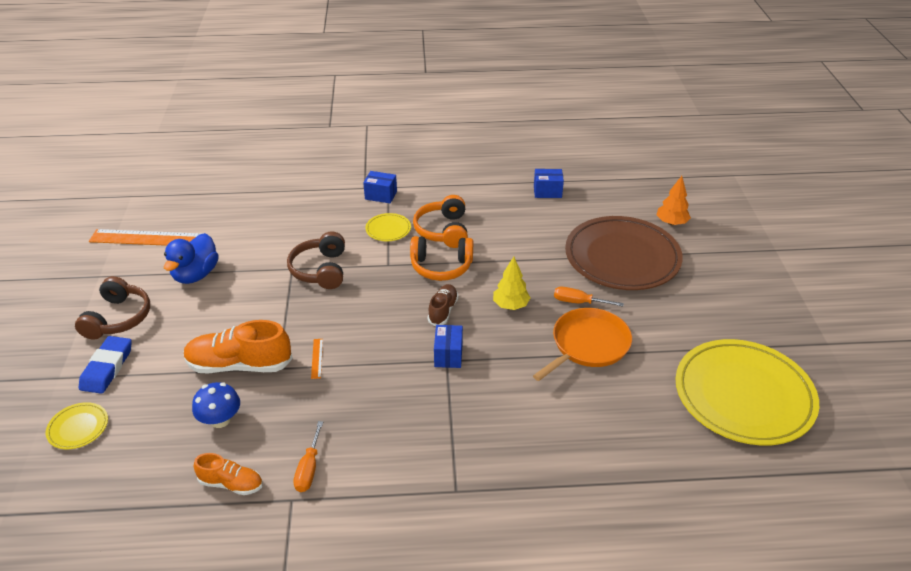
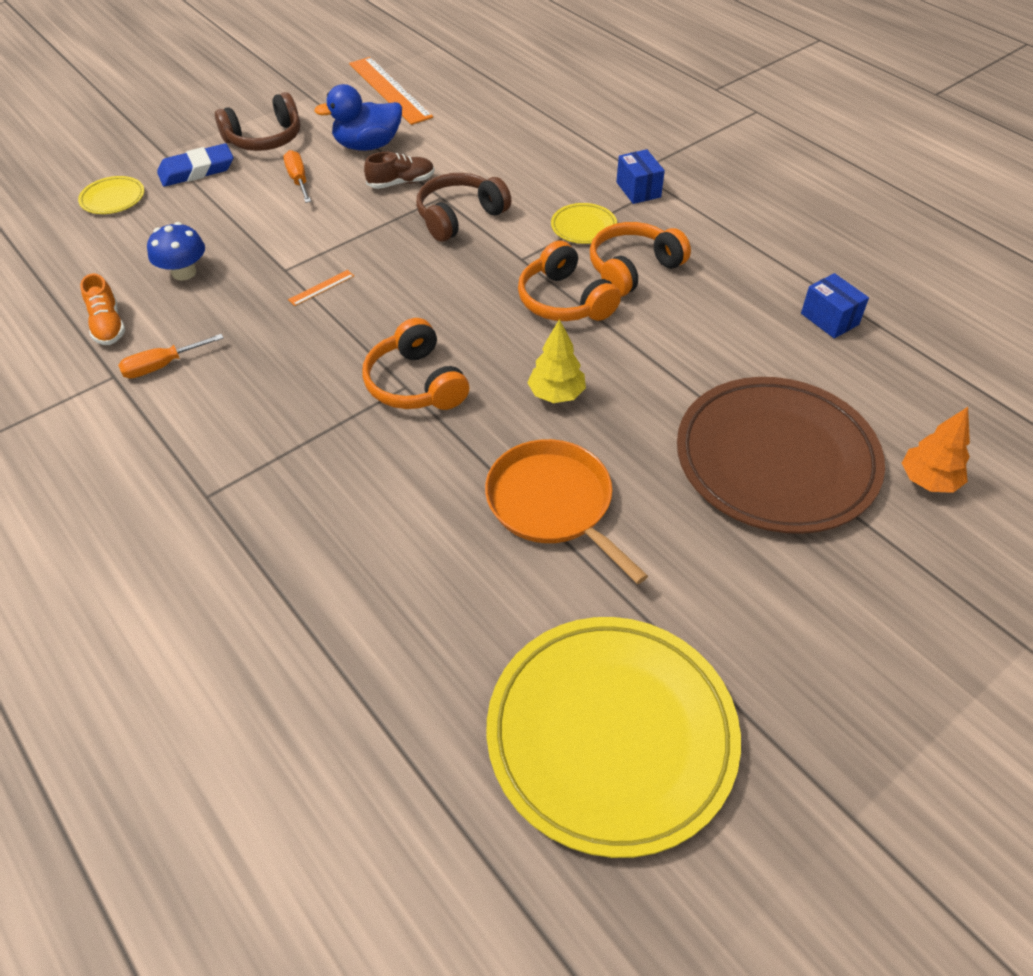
camera: 55 degrees right, 10 degrees up
(239, 365) = (267, 243): orange shoe -> none
(443, 311) = (487, 341): brown shoe -> brown shoe (401, 183)
(448, 355) = (416, 383): blue box -> orange headphones
(579, 302) = (630, 457): orange screwdriver -> orange screwdriver (298, 180)
(587, 345) = (553, 504): orange pan -> orange pan turned 135 degrees counterclockwise

